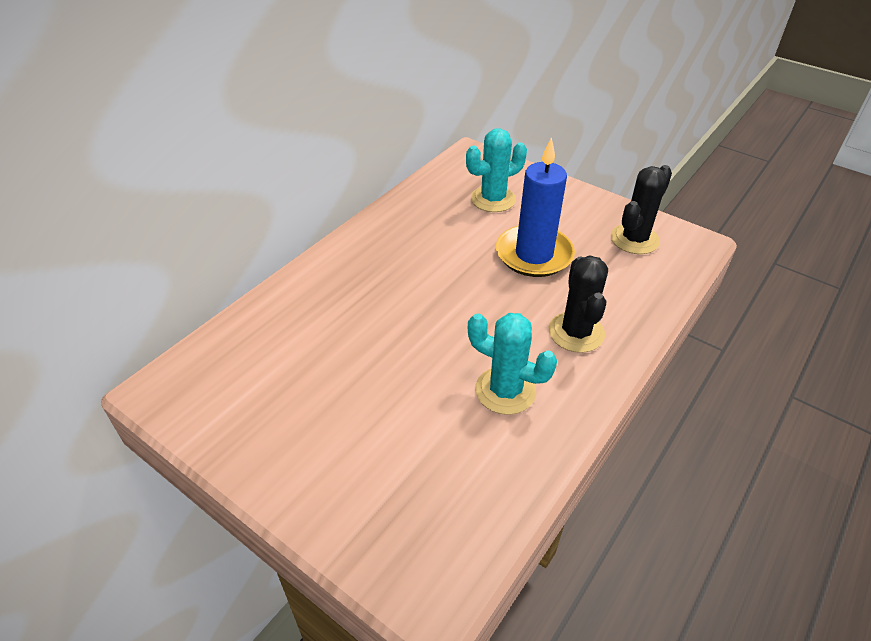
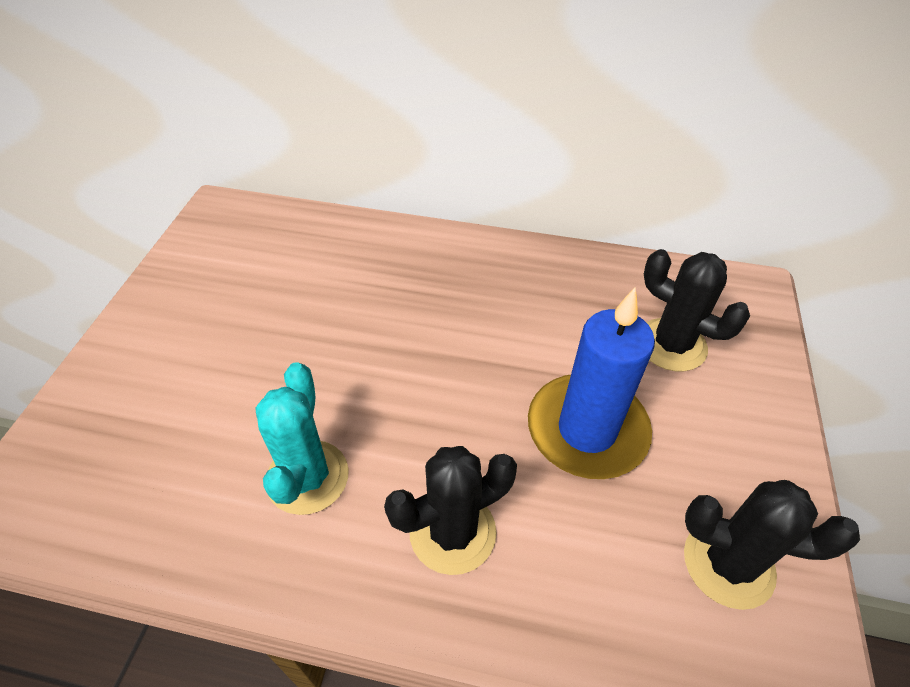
camera: 65 degrees right, 5 degrees up
(493, 199) = (671, 345): turquoise cactus -> black cactus

